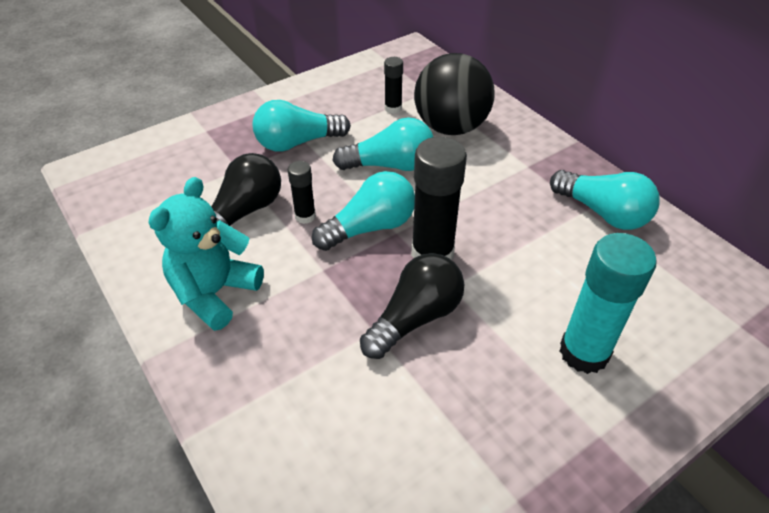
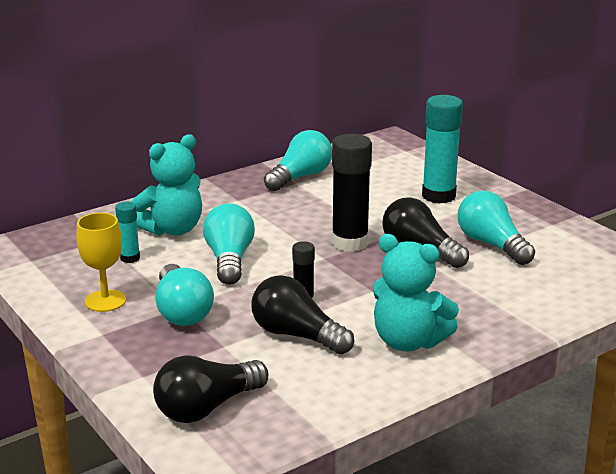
camera: 90 degrees left, 20 degrees down
(151, 164) = (207, 407): none -> black light bulb
(320, 103) = (105, 301): none -> yellow goblet
(370, 227) = (318, 269): turquoise light bulb -> turquoise light bulb (491, 244)
(393, 108) = (130, 258): black glue stick -> turquoise glue stick
(451, 127) = (172, 229): black ball -> turquoise teddy bear

